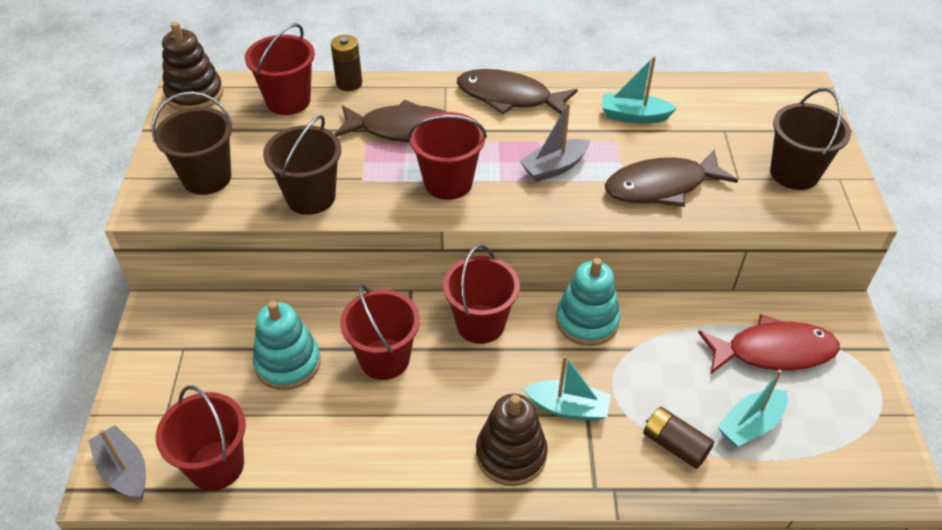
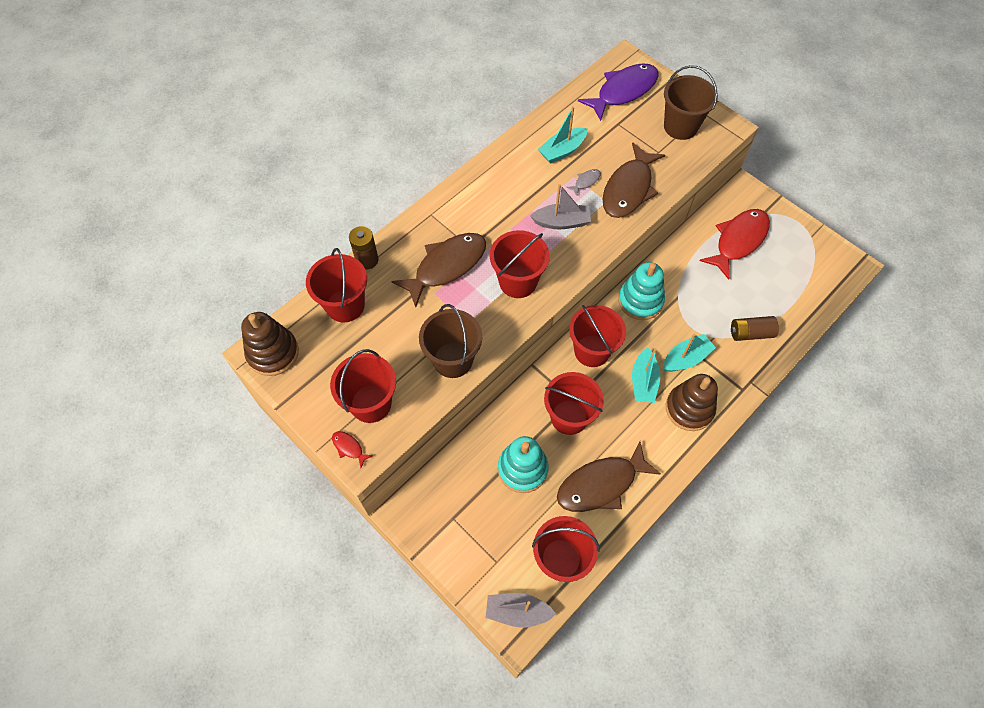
camera: 45 degrees left, 15 degrees up
(148, 194) = (349, 447): none -> red fish
(207, 178) = (371, 403): brown bucket -> red bucket
(509, 97) = (478, 192): brown fish -> brown fish (601, 484)
(554, 167) = (561, 222): grey boat -> grey boat turned 105 degrees counterclockwise
(623, 153) = (585, 182): none -> grey fish
(750, 425) = (768, 292): turquoise boat -> turquoise boat (643, 381)
(766, 109) = (623, 91): none -> purple fish

